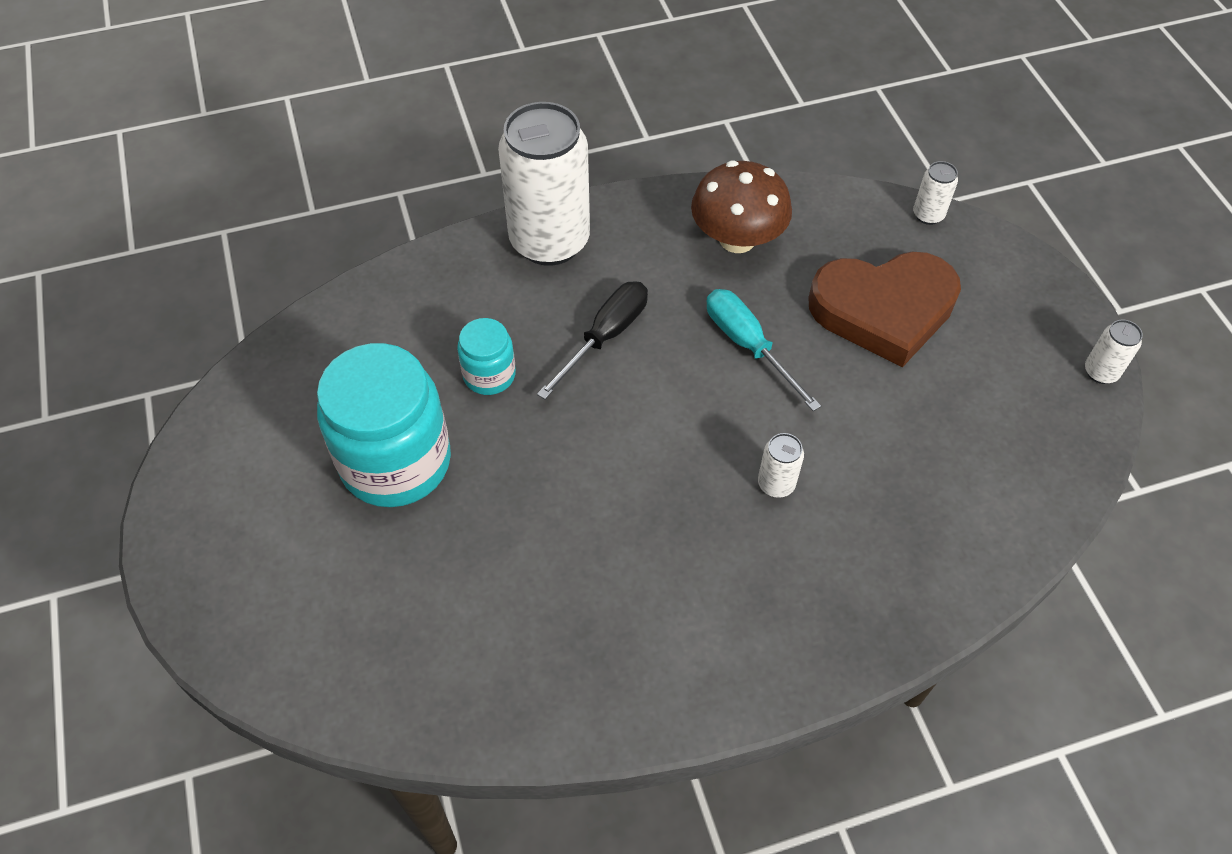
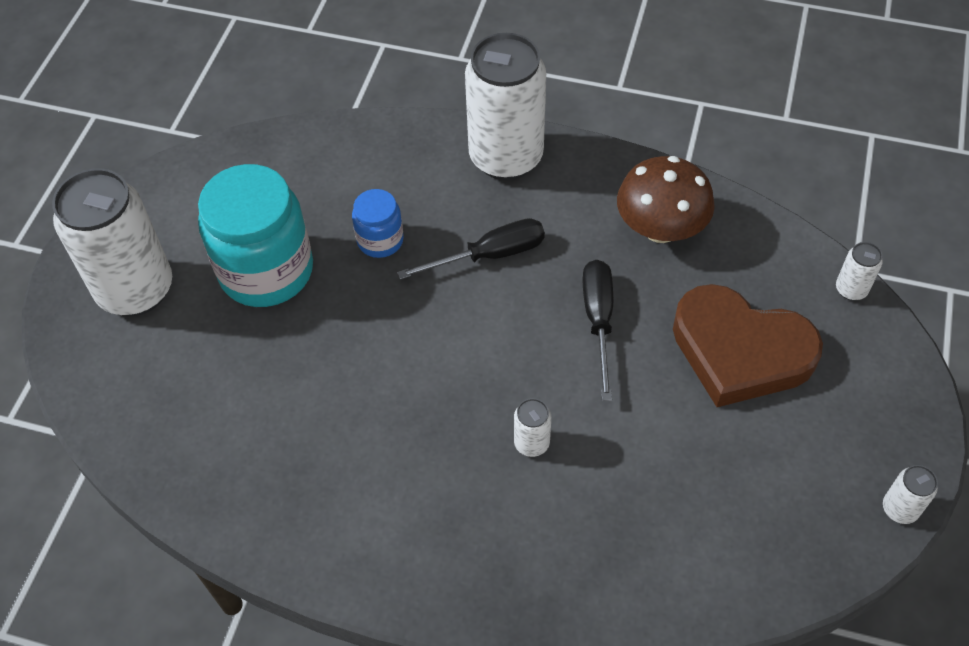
camera: 35 degrees right, 0 degrees up
(267, 553) = (136, 290): none -> white can
(489, 375) = (380, 240): turquoise jar -> blue jar
(748, 345) = (598, 321): turquoise screwdriver -> black screwdriver

